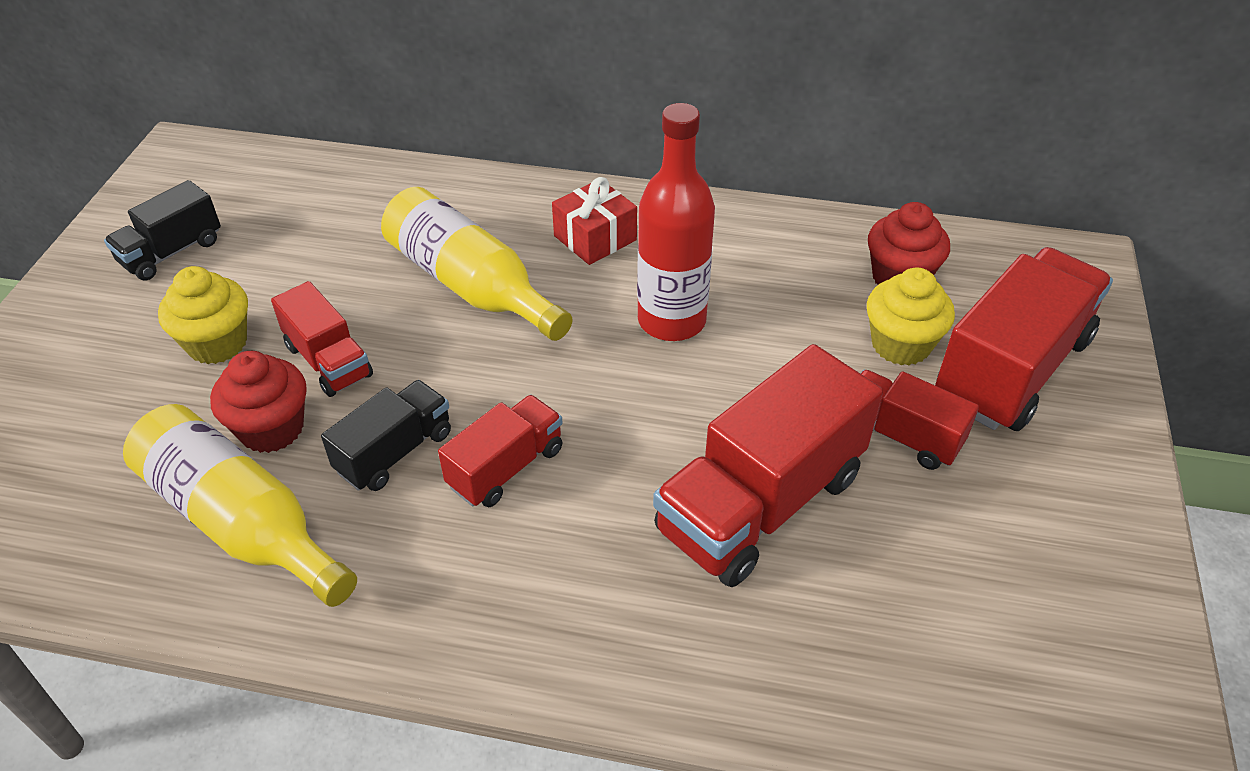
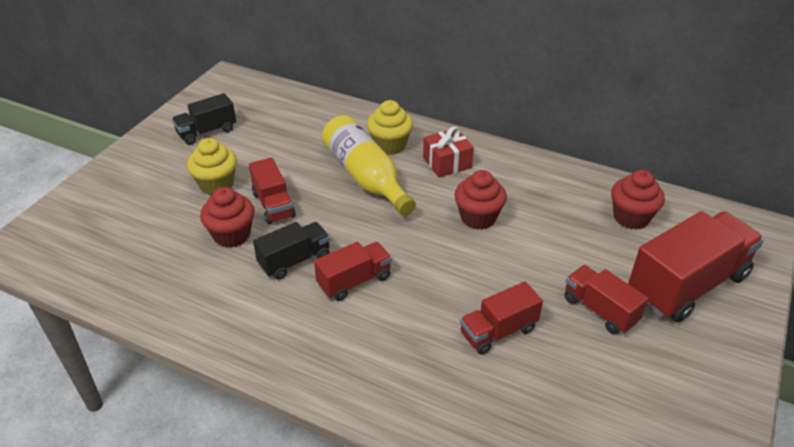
camera: 15 degrees right, 5 degrees down
(242, 522) = (201, 281): yellow bottle -> none
(671, 321) = (478, 218): red bottle -> red cupcake
(760, 503) = (498, 331): red truck -> red truck, size x0.55
(900, 344) = (618, 257): yellow cupcake -> yellow cupcake (390, 145)

